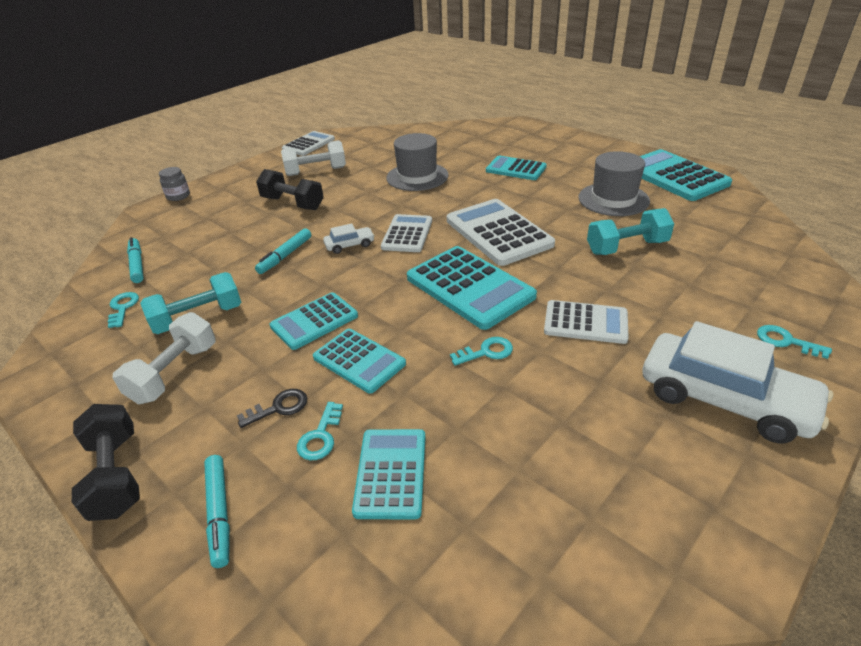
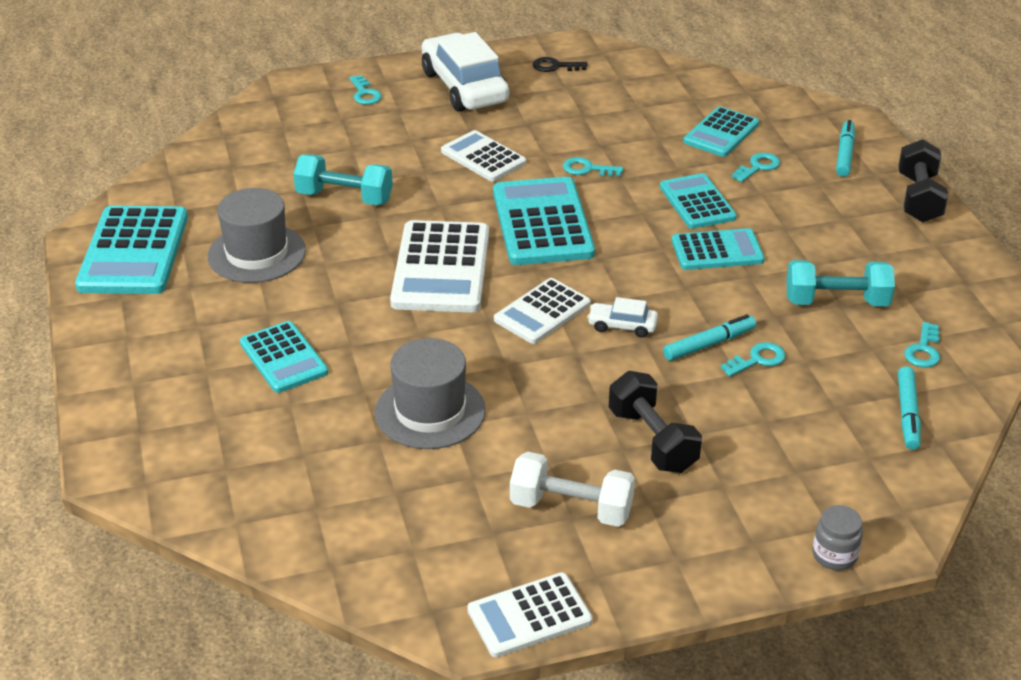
camera: 150 degrees left, 0 degrees up
(174, 373) = (868, 254): white dumbbell -> none
(248, 259) = (757, 360): none -> turquoise key
(279, 407) = (782, 195): black key -> black key (555, 66)

